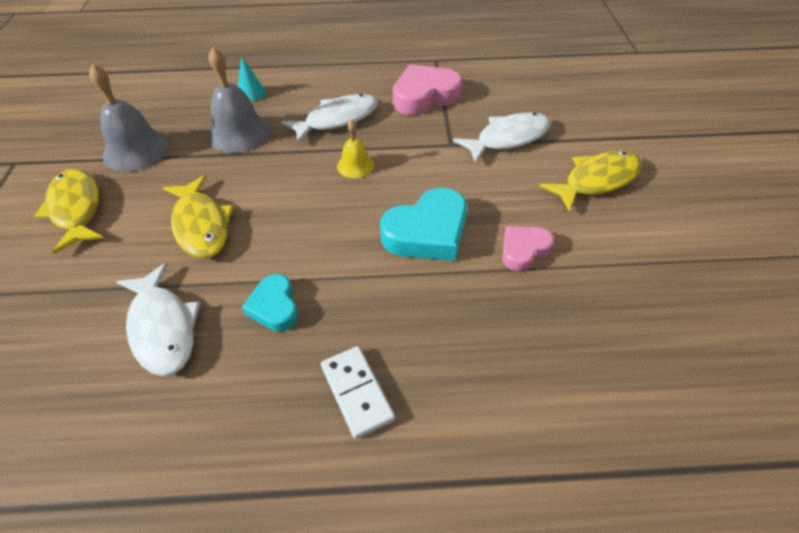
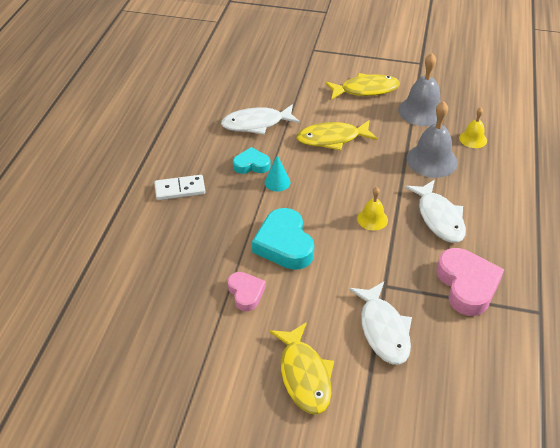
camera: 105 degrees right, 5 degrees down
(195, 107) = (473, 139): none -> yellow bell
(251, 93) = (490, 170): turquoise cone -> turquoise cone (277, 182)

